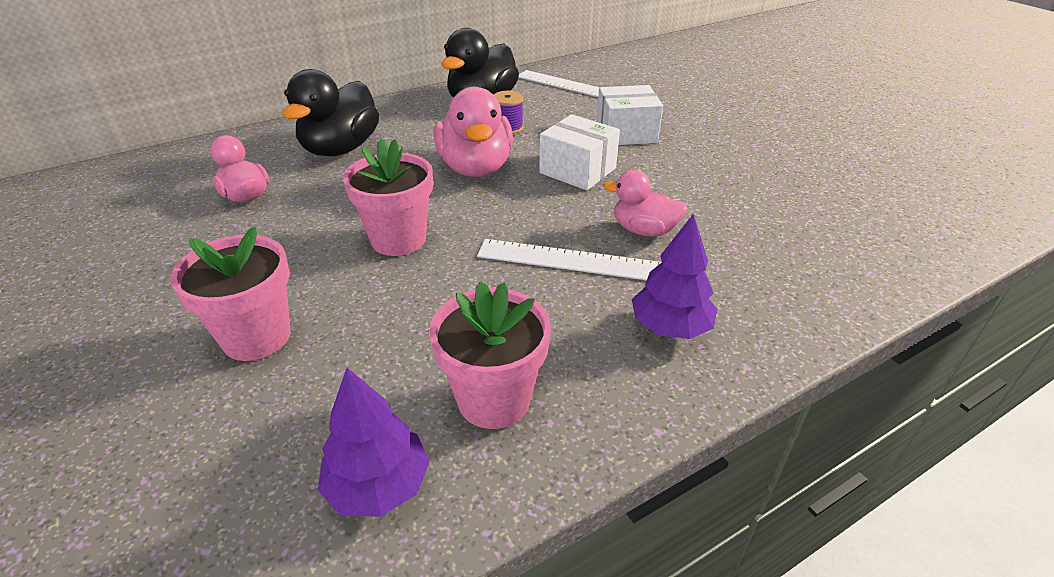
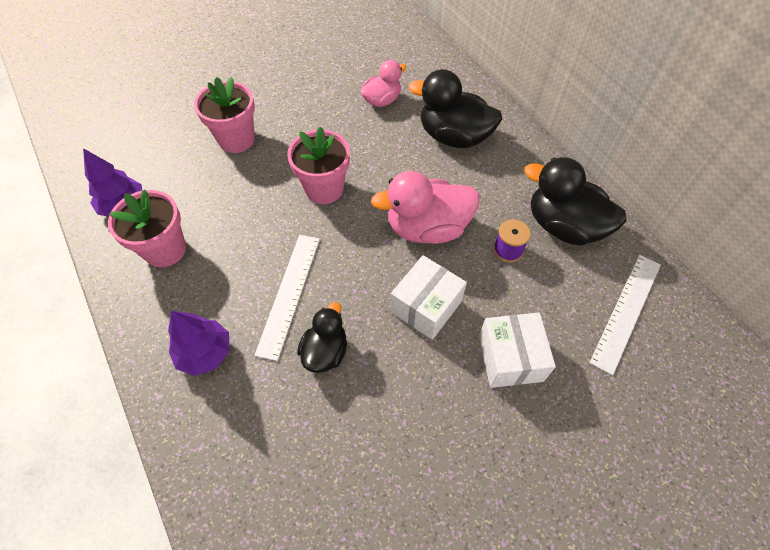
camera: 90 degrees right, 20 degrees up
(644, 230) = (325, 351): pink duck -> black duck

